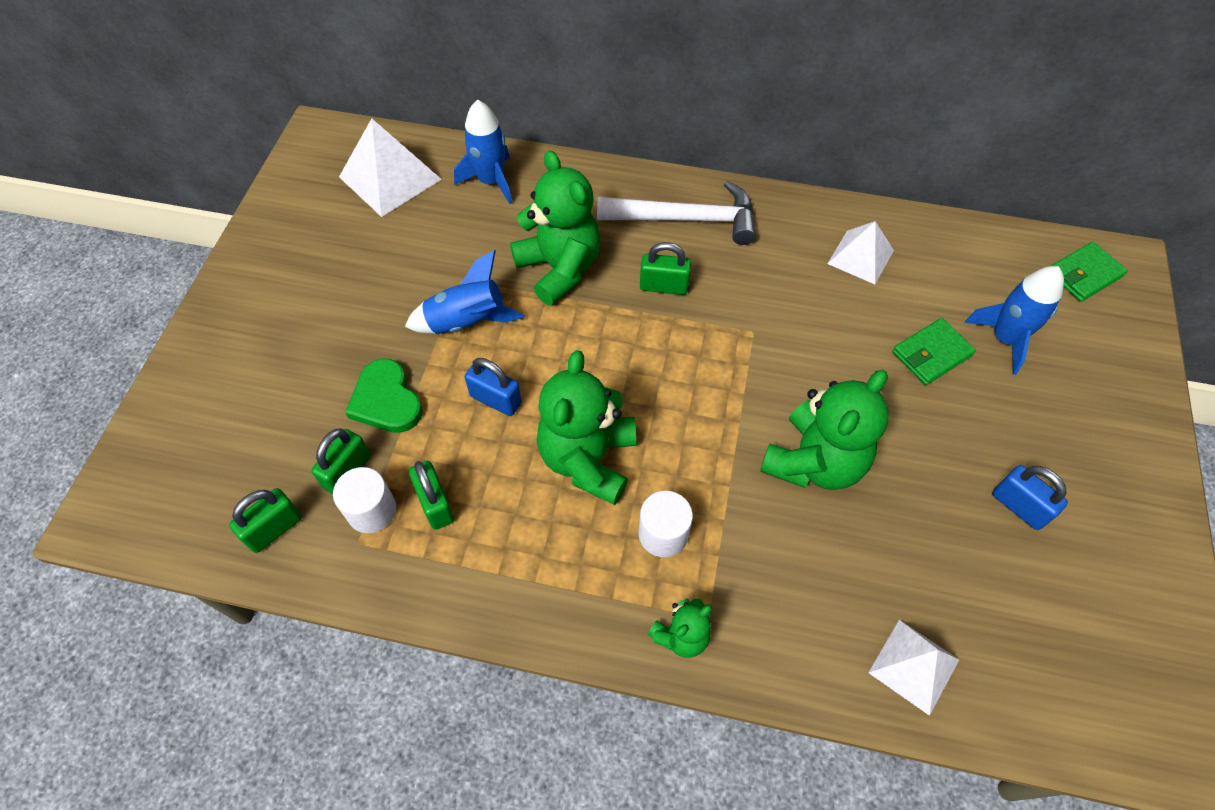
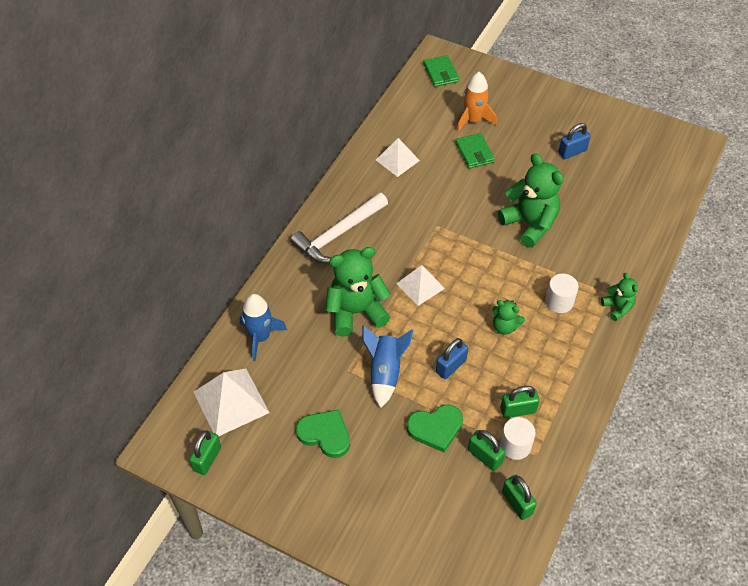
camera: 75 degrees left, 5 degrees down
(358, 279) = (325, 434): none -> green heart
(588, 459) = (505, 326): green teddy bear -> green teddy bear, size x0.52
(664, 286) = (389, 260): green padlock -> green padlock (207, 459)
(687, 219) = (338, 234): white hammer -> white hammer turned 150 degrees counterclockwise
(913, 666) = (646, 220): white pyramid -> white pyramid (420, 286)
(1005, 339) = (473, 120): blue rocket -> orange rocket

